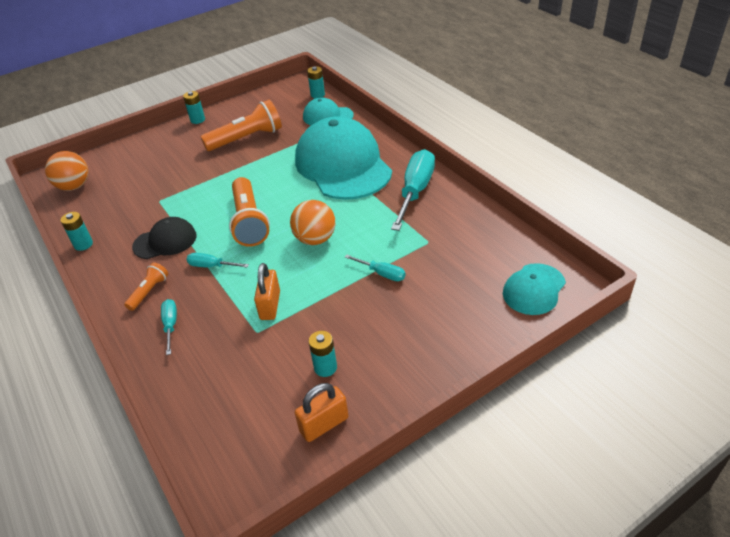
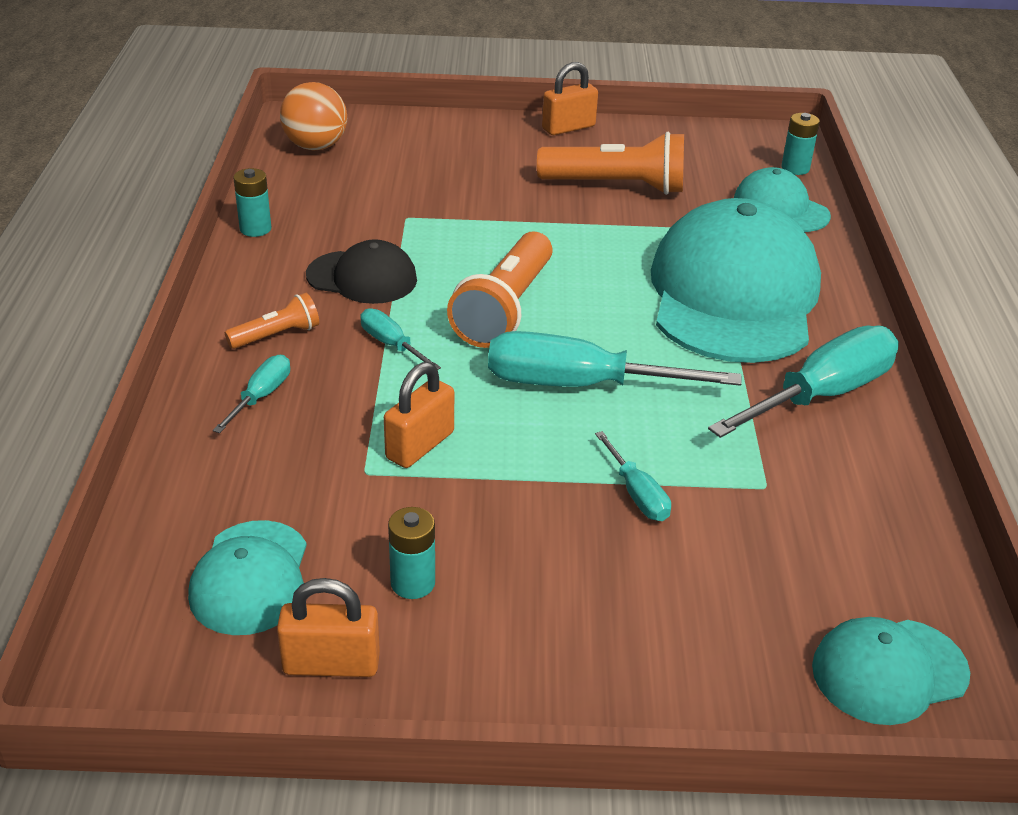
camera: 30 degrees right, 5 degrees down
(197, 120) = (568, 128): turquoise battery -> orange padlock
(250, 411) = (250, 577): none -> turquoise cap
(315, 239) = (580, 385): orange ball -> turquoise screwdriver

